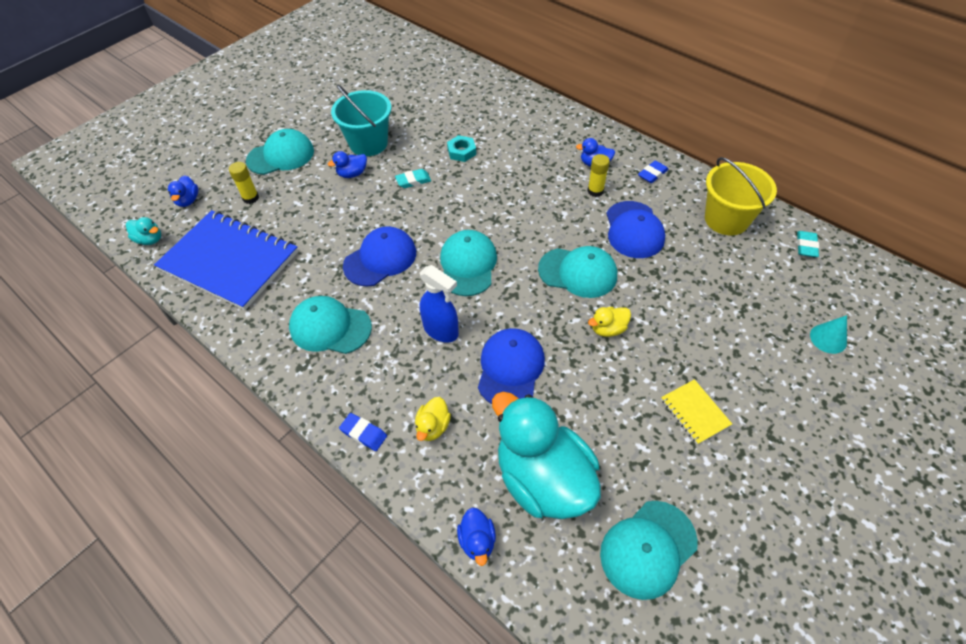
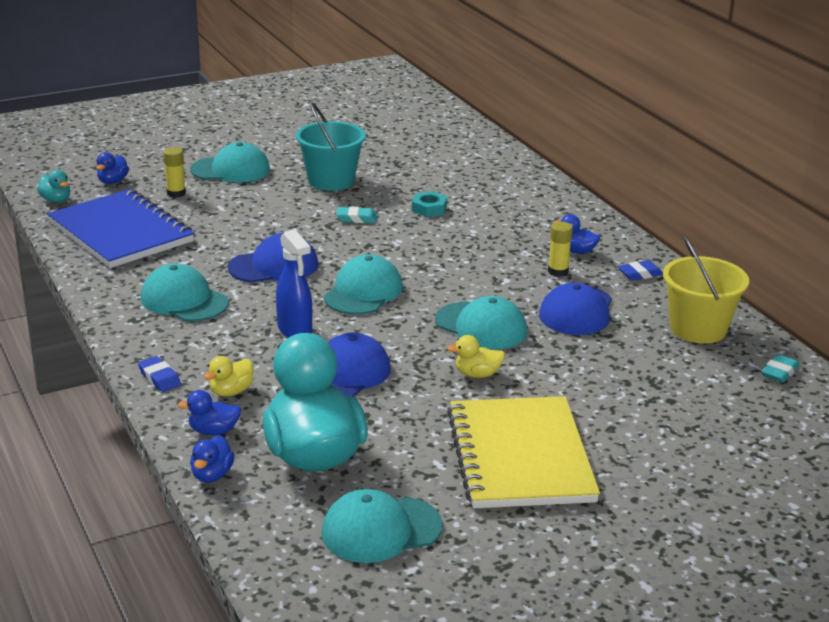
camera: 20 degrees right, 25 degrees down
(352, 174) = (295, 199): blue duck -> blue duck (213, 431)
(694, 412) = (520, 456): yellow notebook -> yellow notebook, size x2.36
(828, 338) = (734, 446): turquoise cone -> none

